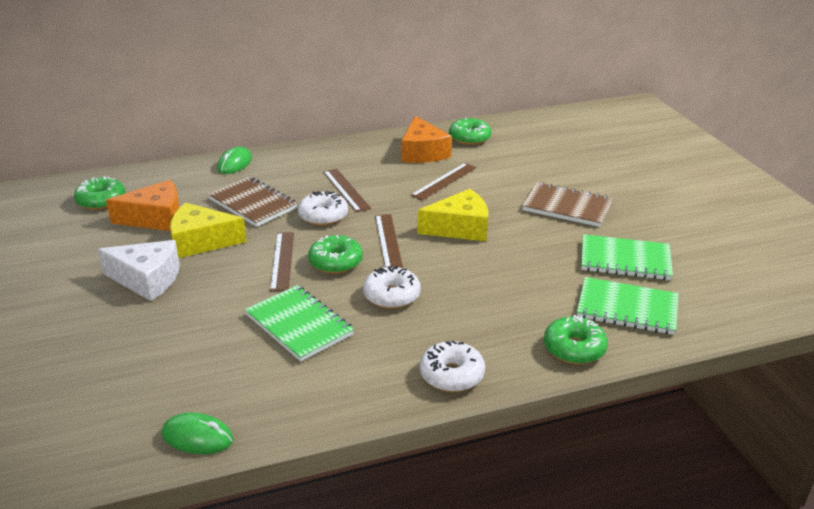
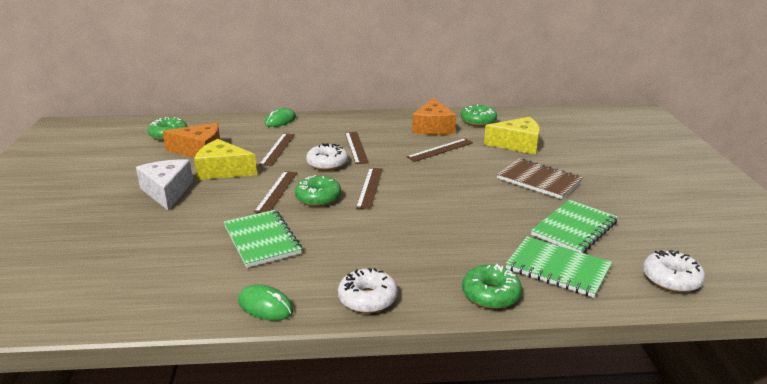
camera: 15 degrees right, 5 degrees down
(147, 279) = (167, 192): white cheese -> white cheese turned 135 degrees counterclockwise
(197, 437) = (132, 312): green mouse -> green mouse (265, 306)
(253, 204) = (278, 149): brown notebook -> brown ruler
(391, 295) = (350, 229): white donut -> white donut (671, 279)
(460, 228) = (435, 185): yellow cheese -> yellow cheese (517, 144)
(625, 260) = (574, 229): green notebook -> green notebook turned 75 degrees counterclockwise

